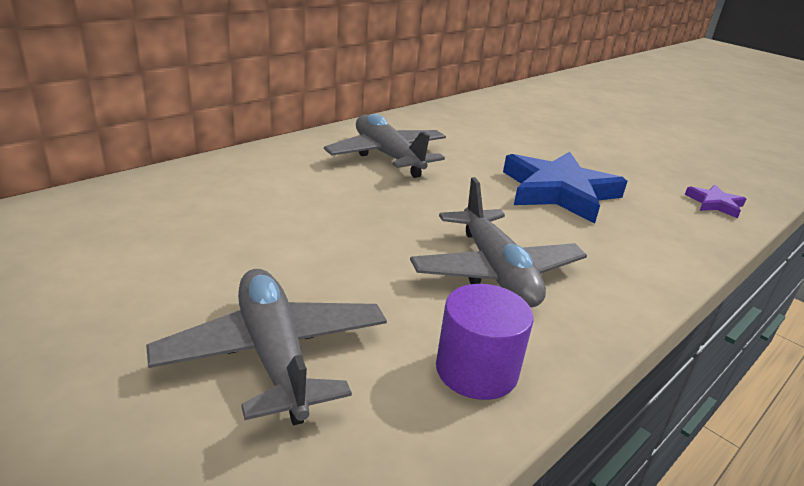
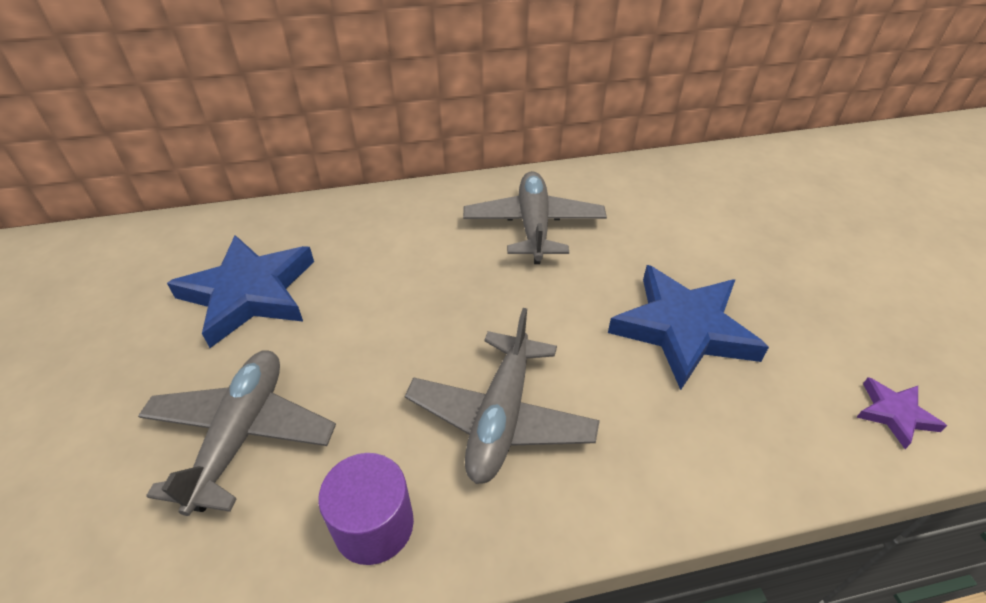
camera: 35 degrees right, 15 degrees up
(157, 252) = (249, 294): none -> blue star

